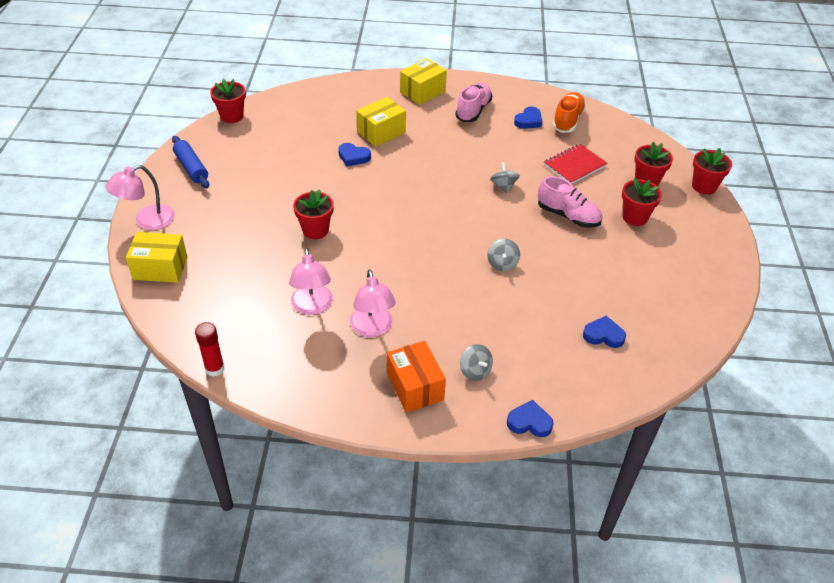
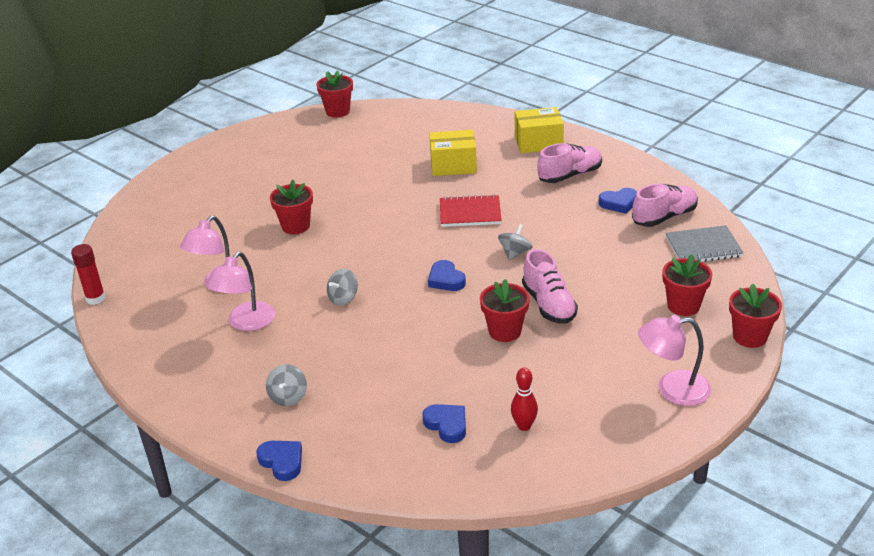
camera: 40 degrees right, 10 degrees down
(147, 221) = (177, 171): pink lamp -> pink lamp (672, 389)
(160, 268) = (146, 209): yellow box -> none
(191, 168) = (257, 142): blue rolling pin -> none
(353, 157) = (401, 178): blue heart -> blue heart (446, 280)
(415, 386) = (223, 384): orange box -> none
(502, 263) = (427, 320): grey spinning top -> grey spinning top (343, 298)
(567, 121) = (664, 217): orange shoe -> pink shoe
(574, 165) = (617, 261): red notebook -> red notebook (470, 213)
(613, 134) = (703, 247): none -> grey notebook
(634, 217) = (623, 334): red flower pot -> red flower pot (505, 331)
(649, 311) = (524, 426): none -> red bowling pin

